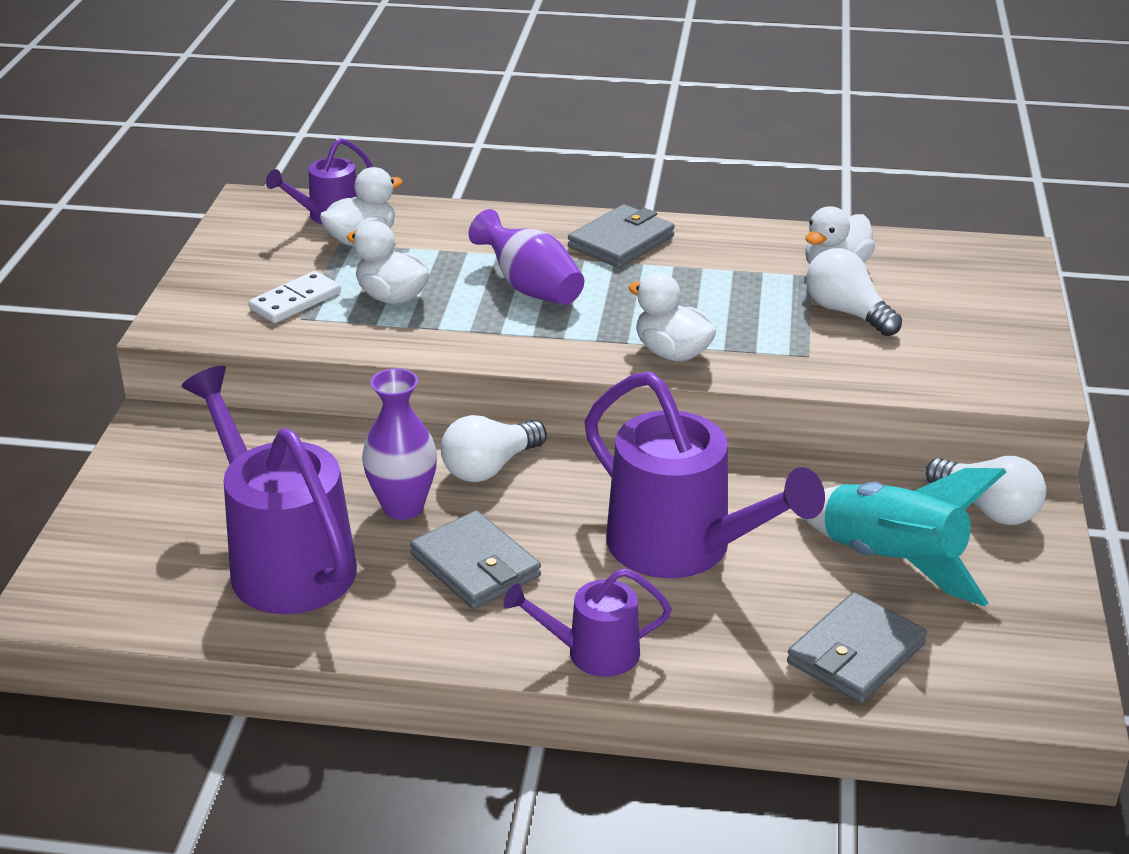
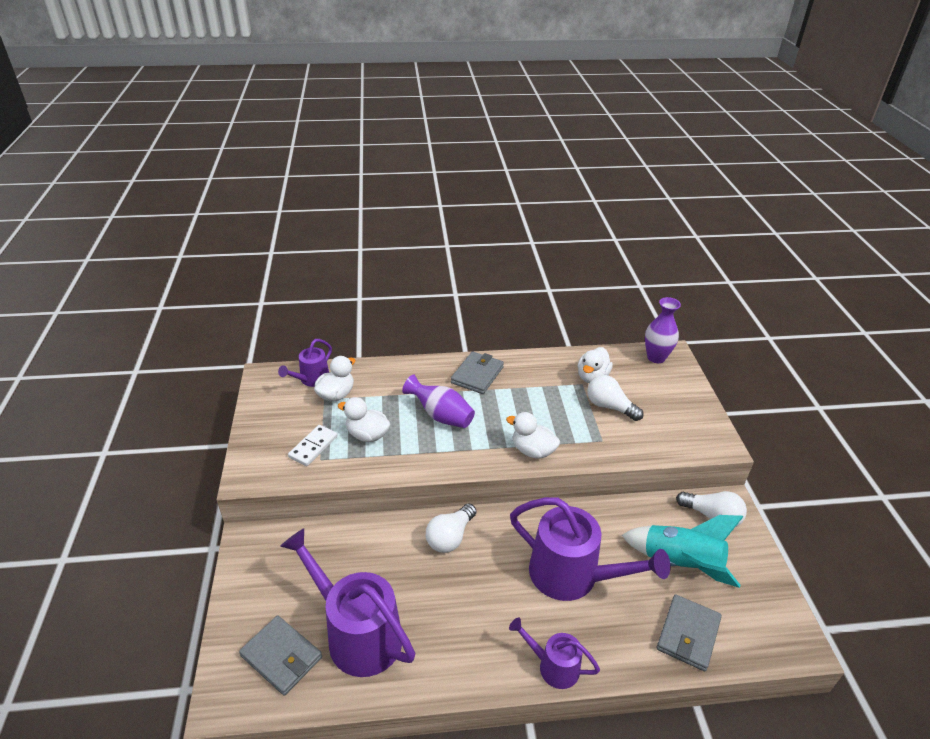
camera: 15 degrees left, 5 degrees up
(403, 507) = (412, 577): purple vase -> purple vase (656, 357)
(475, 565) = (467, 613): grey wallet -> grey wallet (281, 656)
(592, 653) = (553, 666): purple watering can -> purple watering can turned 45 degrees clockwise

